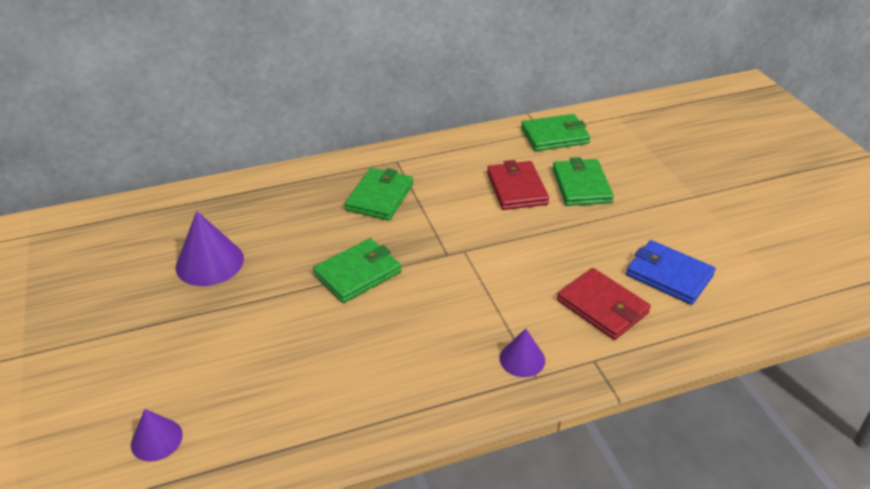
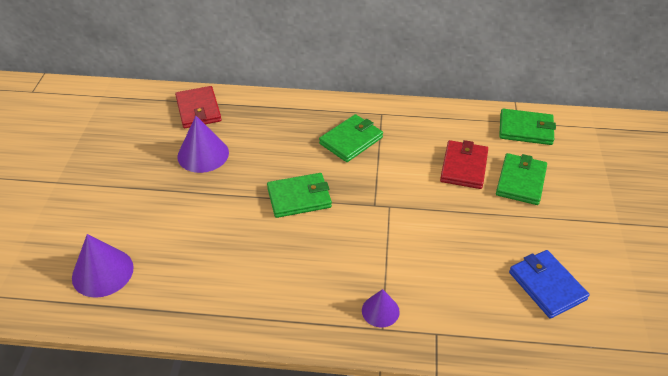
camera: 25 degrees right, 5 degrees up
(156, 439) = (102, 272): purple cone -> purple cone, size x1.66
(602, 307) = (472, 292): red wallet -> red wallet (198, 110)

